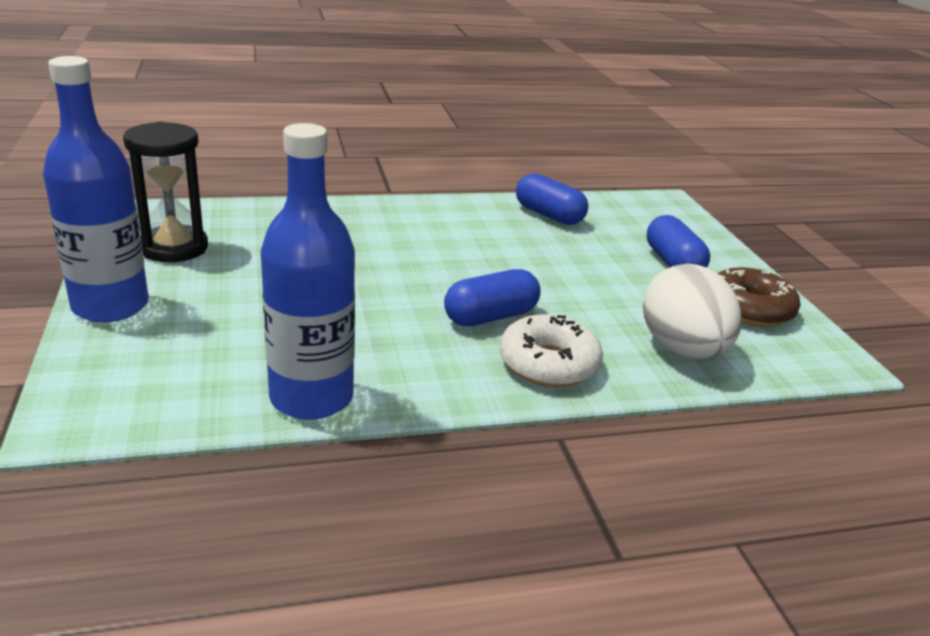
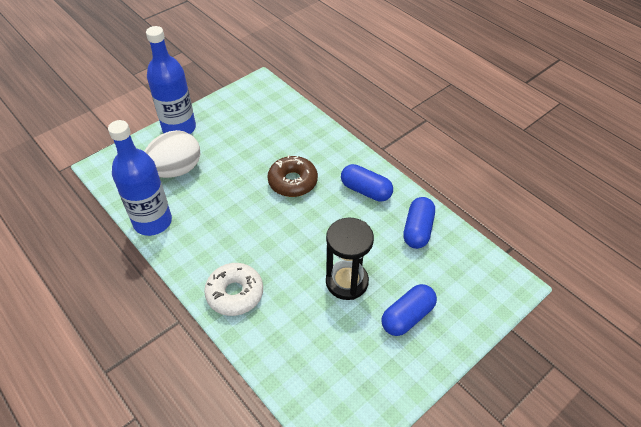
camera: 65 degrees right, 20 degrees up
(174, 248) = (240, 115): black hourglass -> black hourglass (347, 282)
(490, 316) = (265, 252): blue capsule -> blue capsule (366, 190)
(682, 349) = (292, 351): white egg -> white egg (176, 170)
(749, 309) = (375, 376): brown donut -> brown donut (293, 182)

